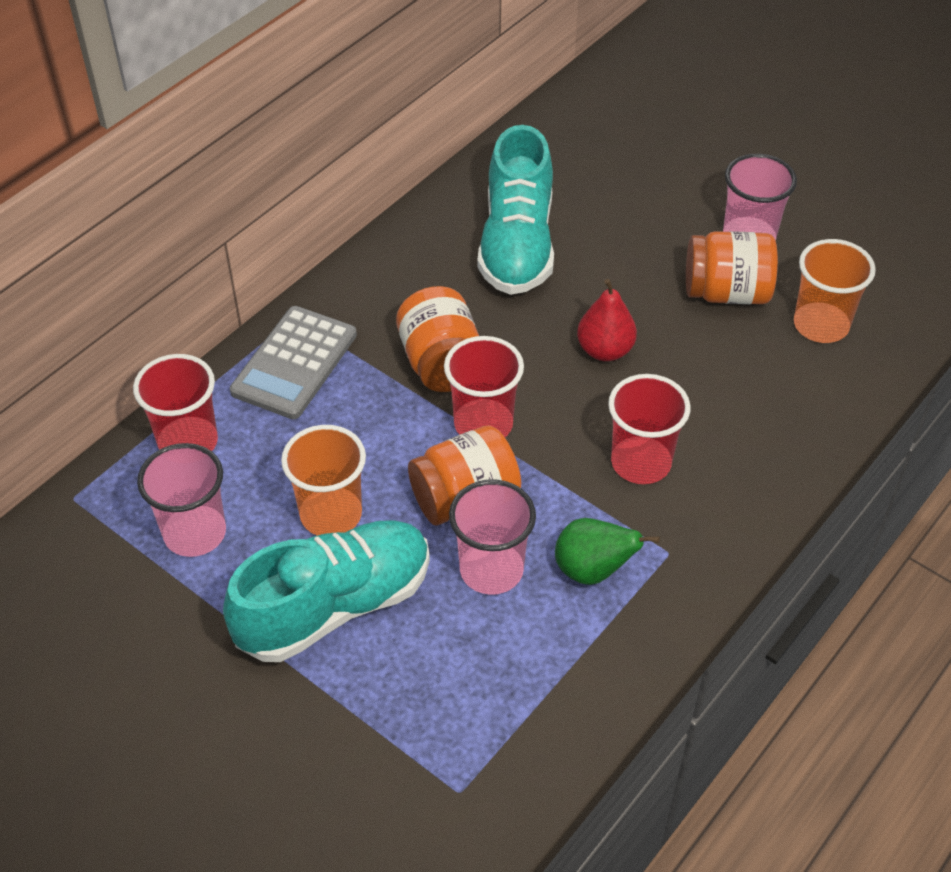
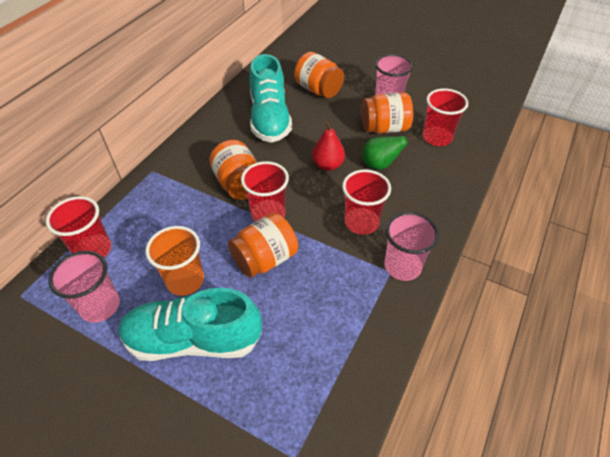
camera: 10 degrees left, 0 degrees up
(294, 363) = (154, 195): grey calculator -> none
(334, 606) = (194, 339): turquoise shoe -> turquoise shoe turned 135 degrees counterclockwise
(491, 570) = (288, 299): pink cup -> pink cup (402, 266)
(593, 570) = (349, 290): green pear -> green pear (380, 165)
(619, 196) = (318, 90): none -> orange jar
(821, 325) = (437, 138): orange cup -> red cup

